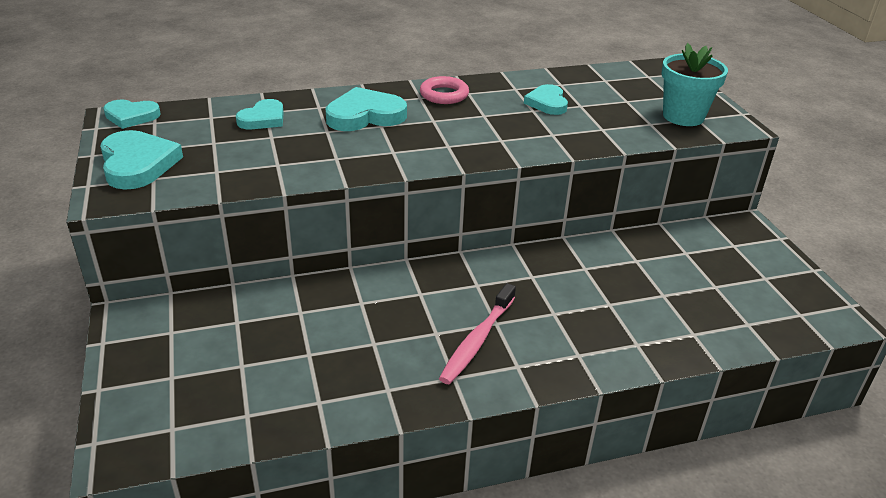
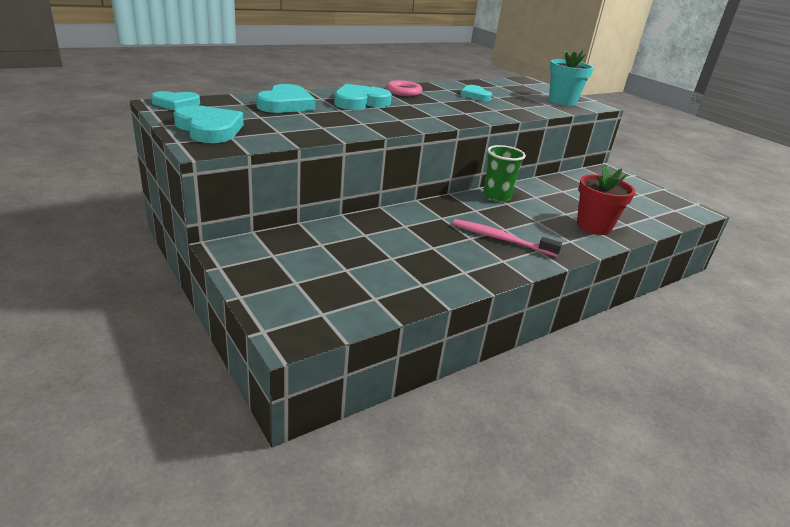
camera: 20 degrees left, 5 degrees down
(263, 119) = (286, 104): turquoise heart -> turquoise heart, size x1.54
(477, 340) = (501, 239): pink toothbrush -> pink toothbrush turned 105 degrees clockwise
(525, 263) = (496, 197): none -> green cup
(636, 333) = (594, 226): none -> red flower pot

